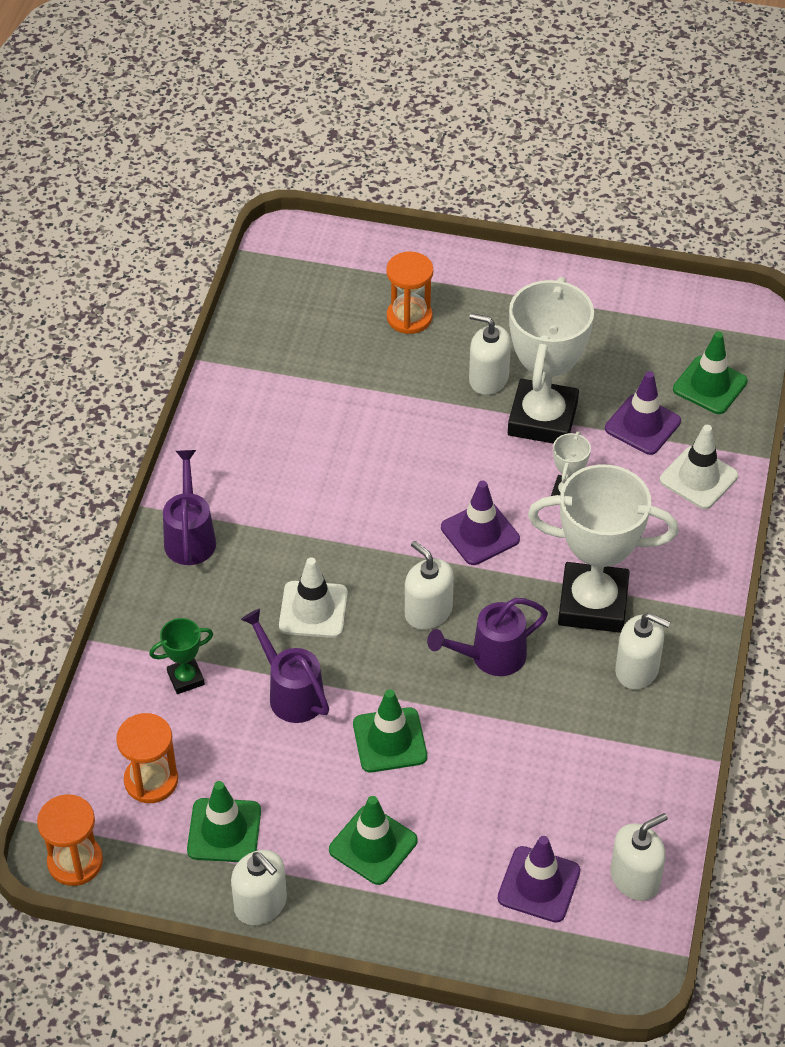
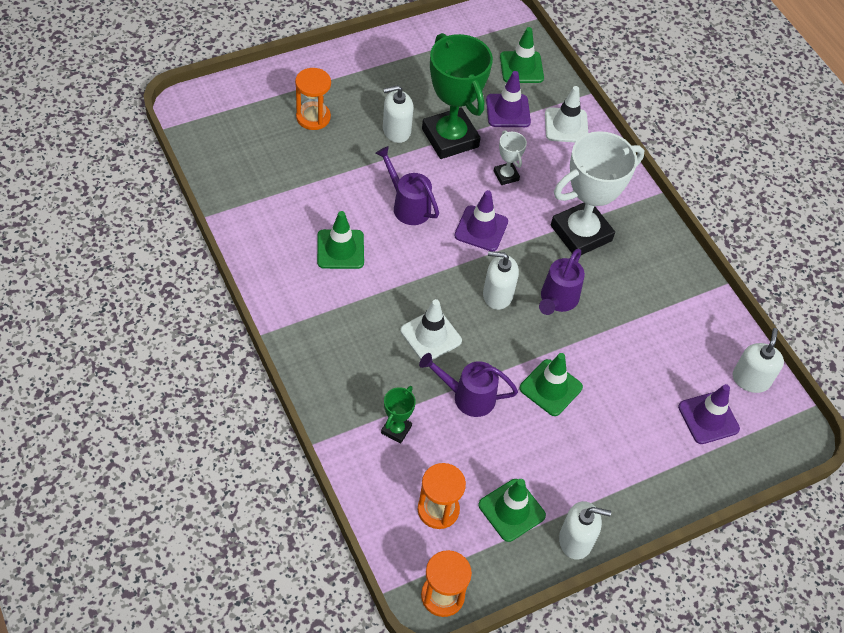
camera: 45 degrees left, 5 degrees up
(190, 536) = (310, 336): purple watering can -> purple watering can (407, 205)
(373, 845) = (602, 458): green traffic cone -> green traffic cone (340, 249)
(542, 419) = (450, 138): white trophy -> green trophy
(637, 670) = (639, 257): white soap dispenser -> none

